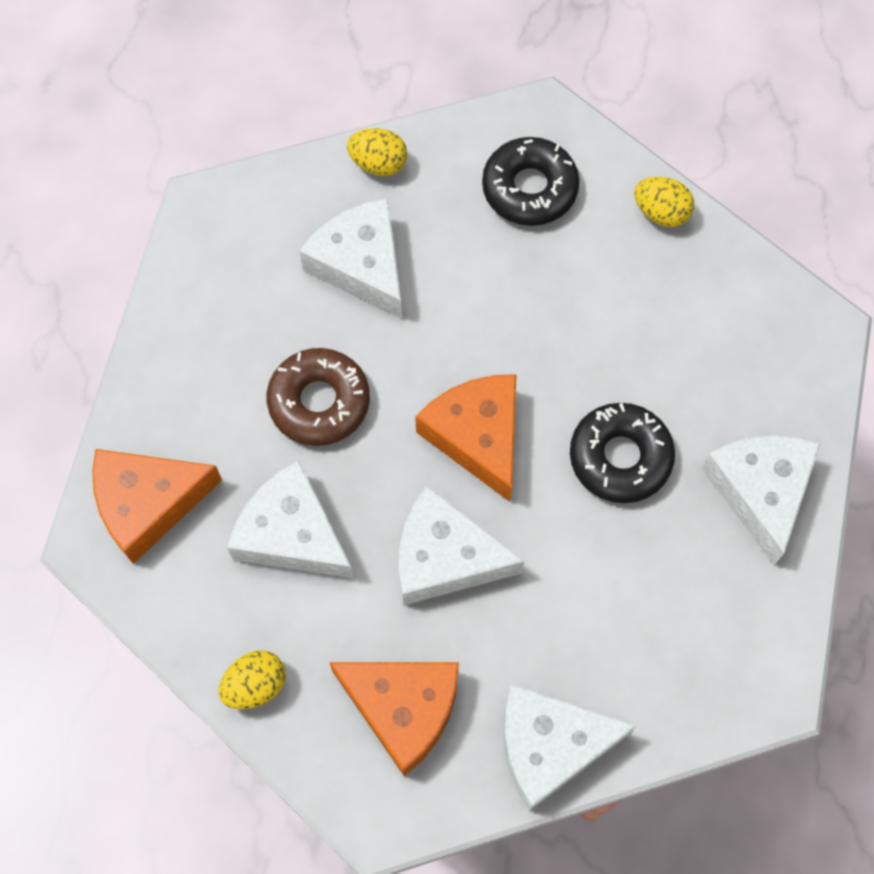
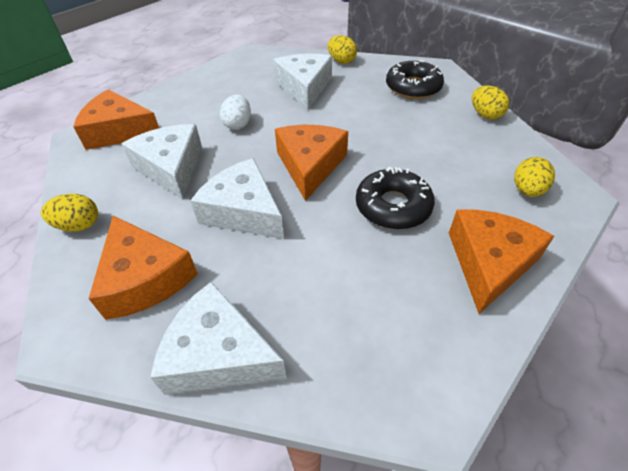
camera: 30 degrees right, 20 degrees down
(319, 402) = (238, 124): brown donut -> white egg
(760, 491) = (489, 263): white cheese -> orange cheese
(764, 350) = (527, 190): none -> yellow egg

